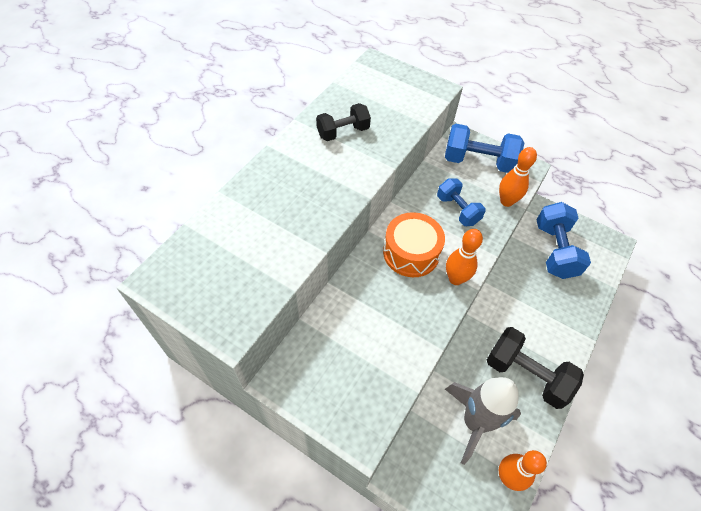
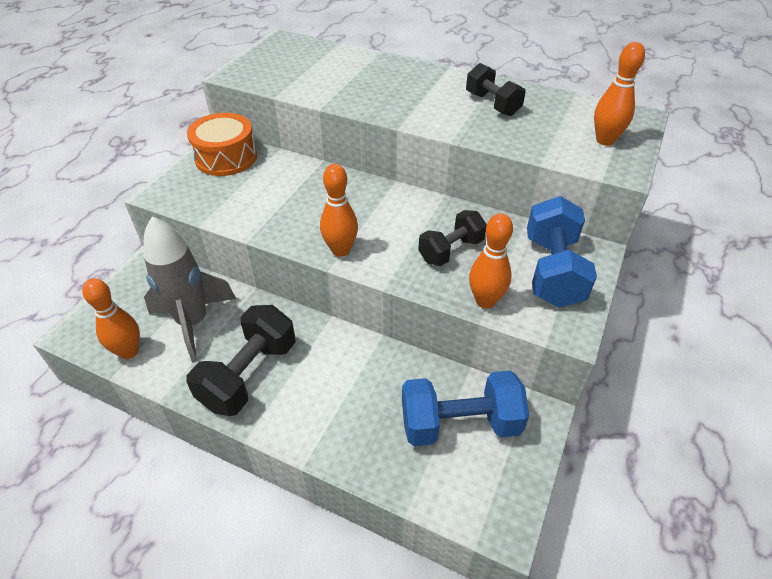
camera: 85 degrees right, 10 degrees down
(403, 87) = (605, 140): none -> orange bowling pin
(411, 253) = (372, 213): orange drum -> orange drum (226, 157)
(457, 210) = (451, 250): blue dumbbell -> black dumbbell

